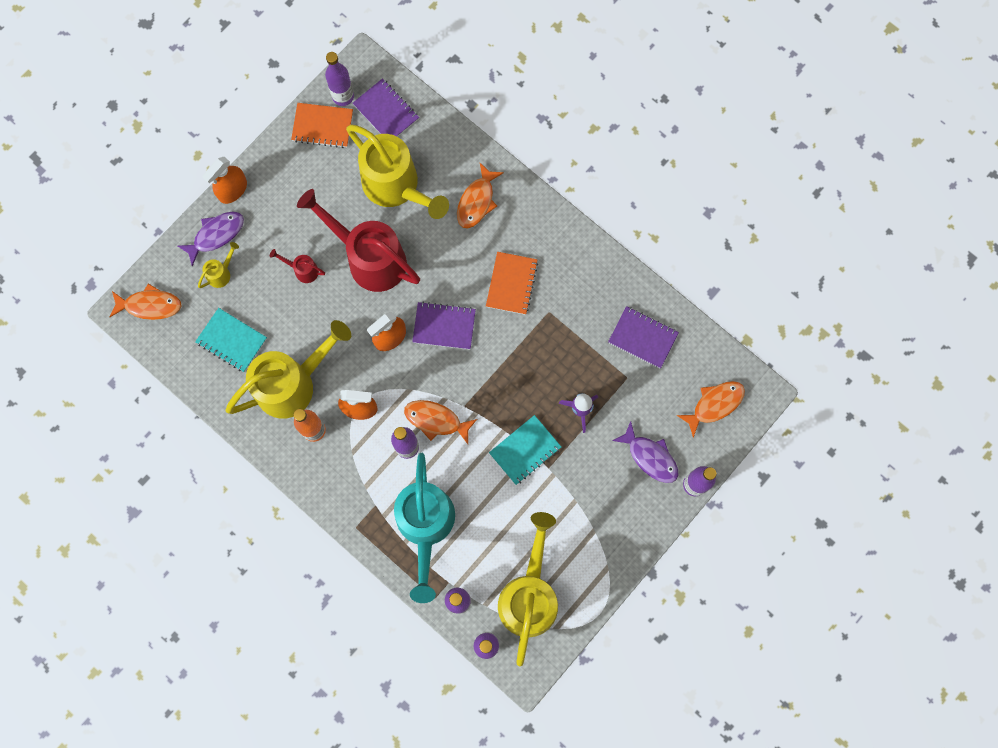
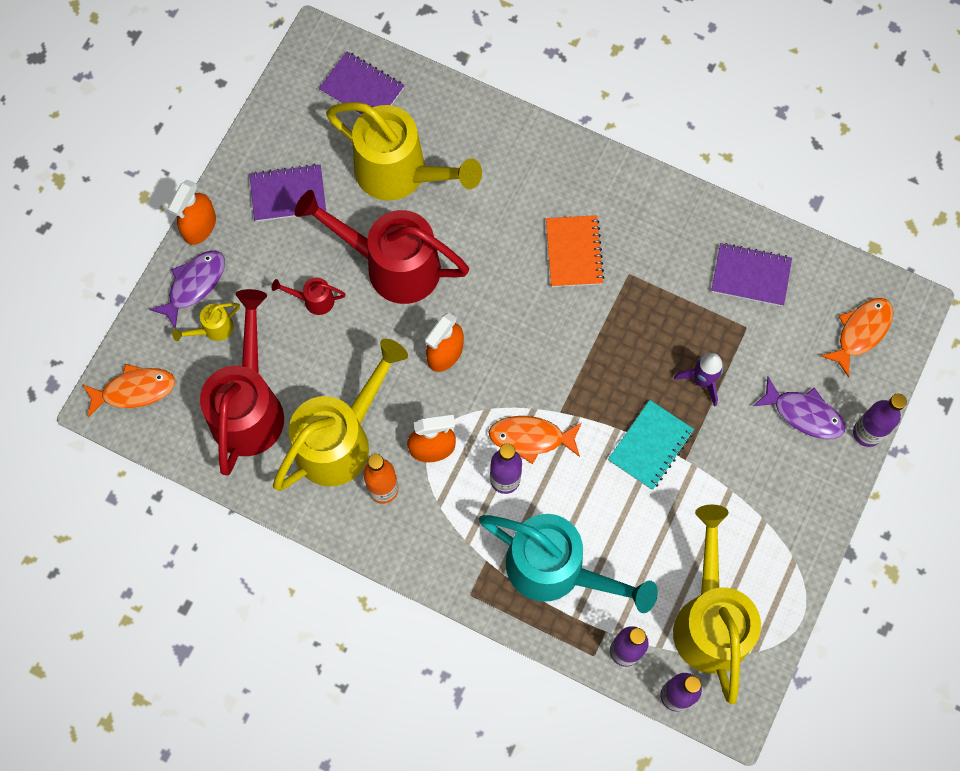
camera: 15 degrees left, 5 degrees down
(221, 273) = (213, 329): yellow watering can -> yellow watering can turned 150 degrees counterclockwise
(231, 340) = (249, 407): turquoise notebook -> red watering can
(322, 126) = (289, 125): orange notebook -> none
(343, 96) = (304, 84): purple bottle -> none
(425, 526) = (556, 570): turquoise watering can -> turquoise watering can turned 45 degrees counterclockwise
(444, 326) = (507, 323): purple notebook -> purple notebook (288, 194)
(477, 201) = (503, 166): orange fish -> none

